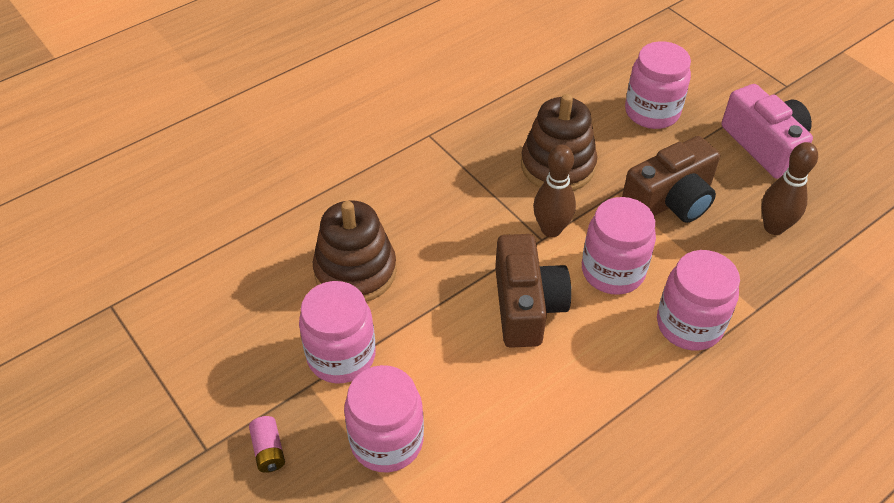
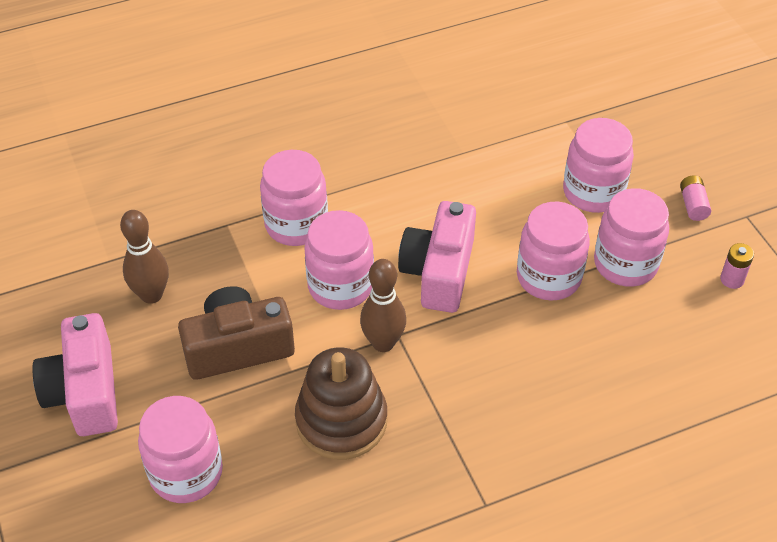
camera: 165 degrees left, 0 degrees up
(229, 363) = (732, 279): none -> pink battery
(355, 271) = (603, 342): brown stacking toy -> none
(417, 324) = (548, 277): none -> pink jar
(526, 305) = (439, 272): brown camera -> pink camera

